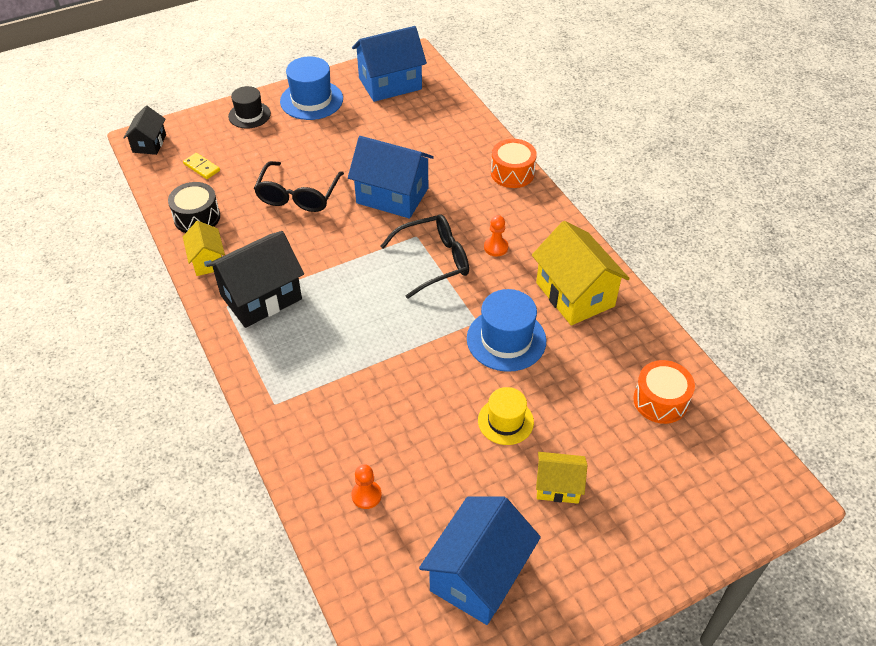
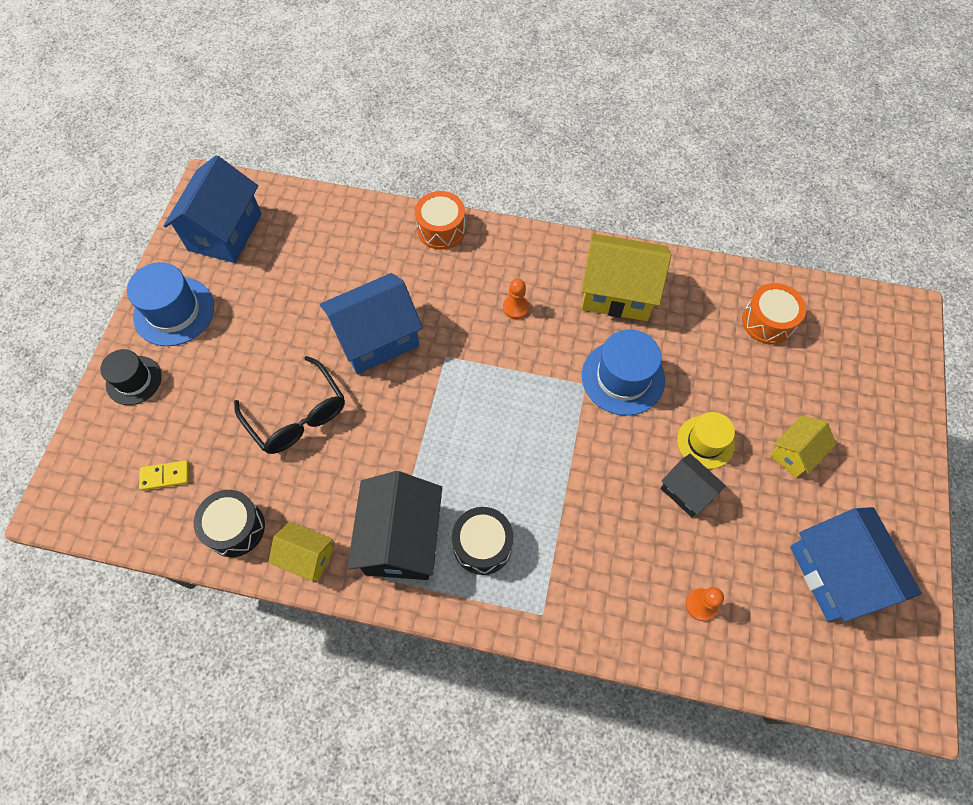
camera: 50 degrees left, 15 degrees up
(149, 143) = (72, 504): black house -> black house (687, 491)
(295, 341) = (482, 545): none -> black drum
(434, 261) = (488, 364): black glasses -> none

